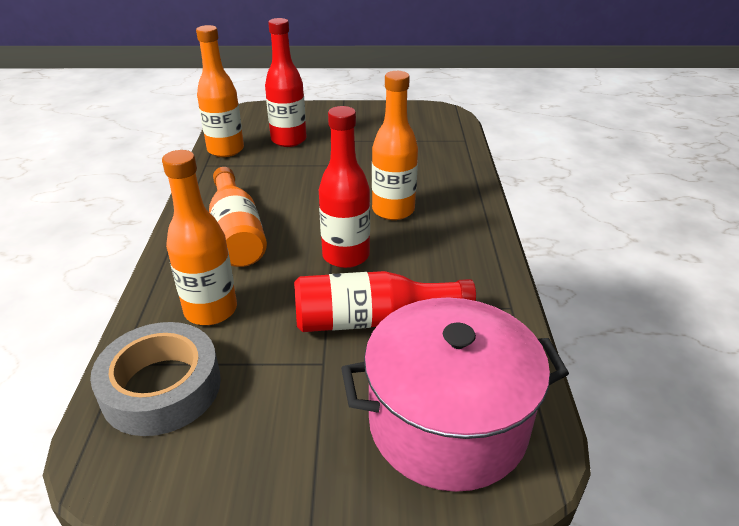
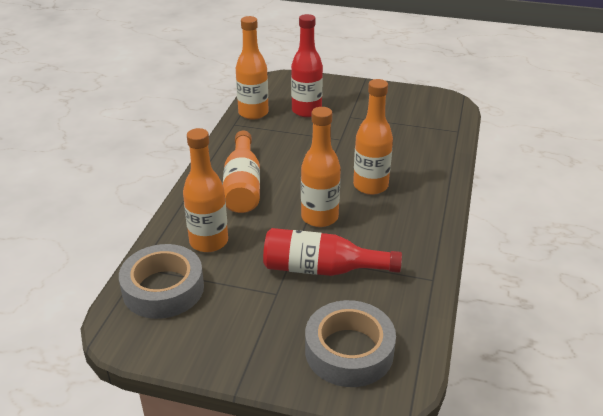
camera: 15 degrees right, 0 degrees up
(346, 256) = (319, 217): red bottle -> orange bottle
(447, 423) = (349, 351): pink pot -> grey tape

